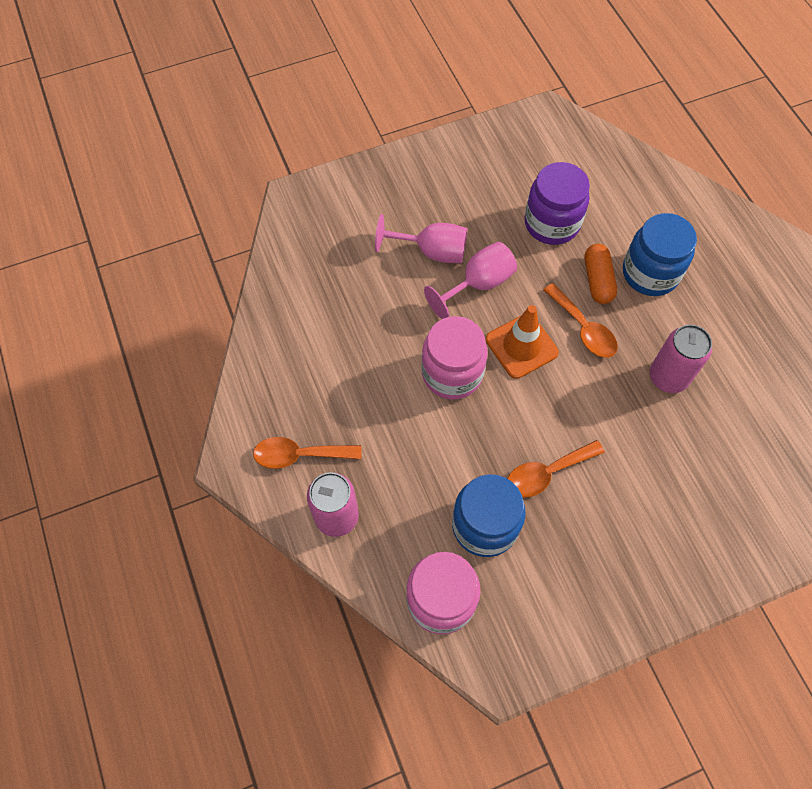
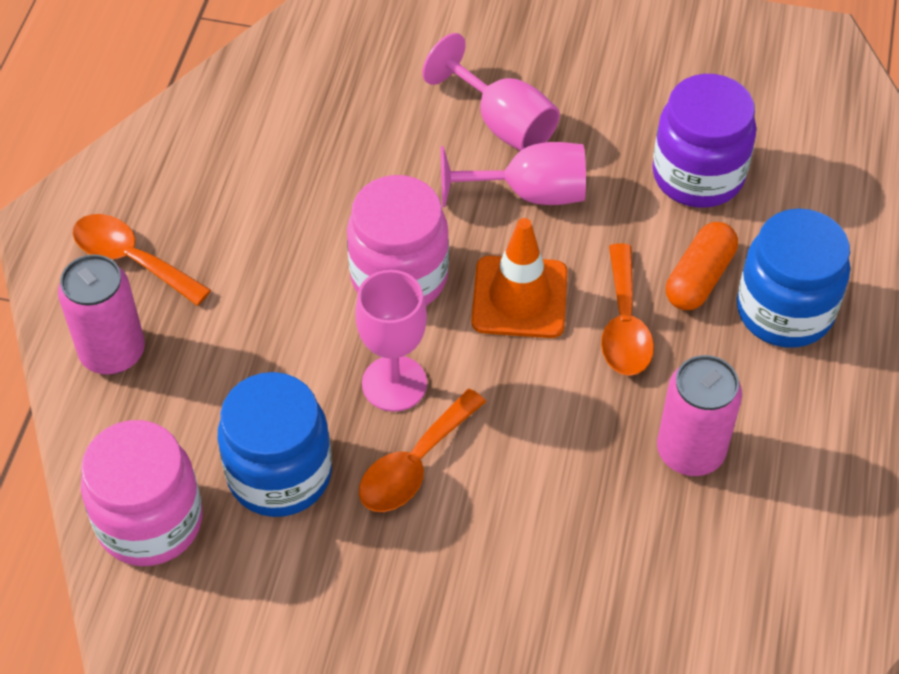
camera: 35 degrees right, 10 degrees down
(499, 435) = (394, 383): none -> pink goblet
(547, 473) = (414, 464): orange spoon -> orange spoon turned 60 degrees counterclockwise

